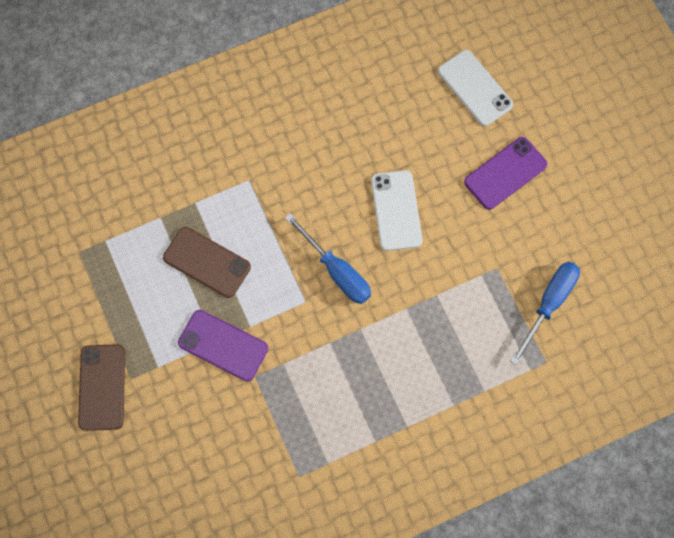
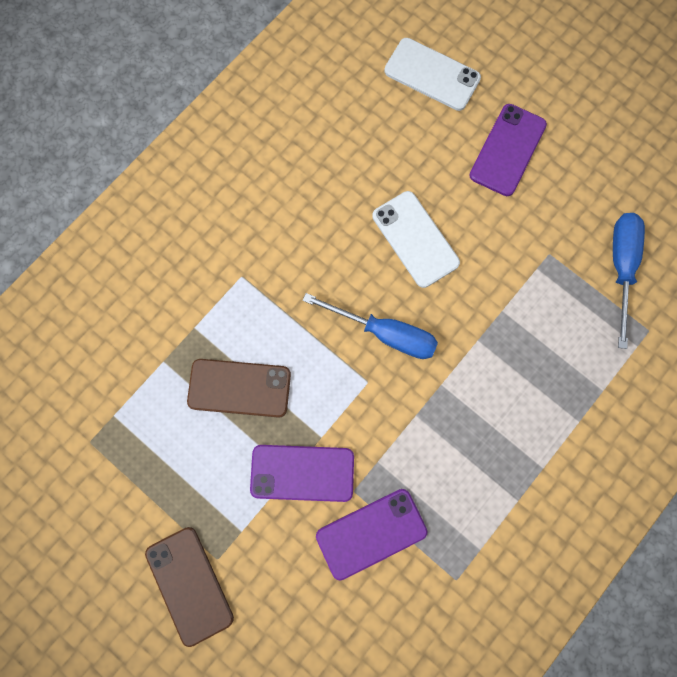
camera: 25 degrees left, 5 degrees up
(252, 413) = (371, 533): none -> purple phone

